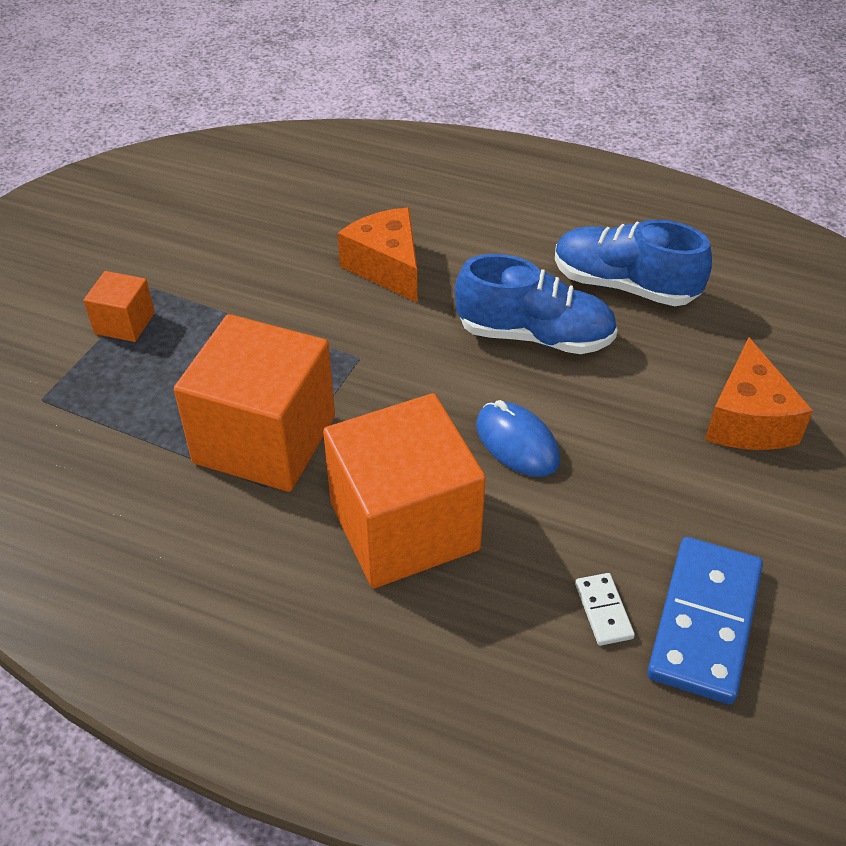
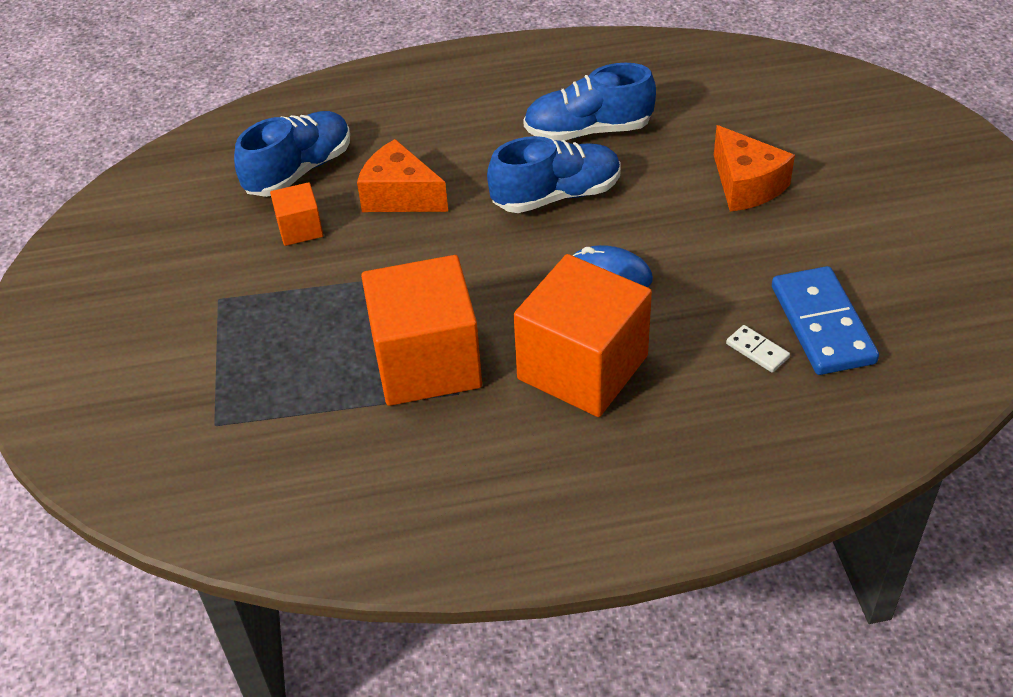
camera: 30 degrees left, 0 degrees up
(124, 323) = (225, 336): orange cube -> orange cube (300, 229)
(321, 204) = (299, 170): none -> blue shoe

